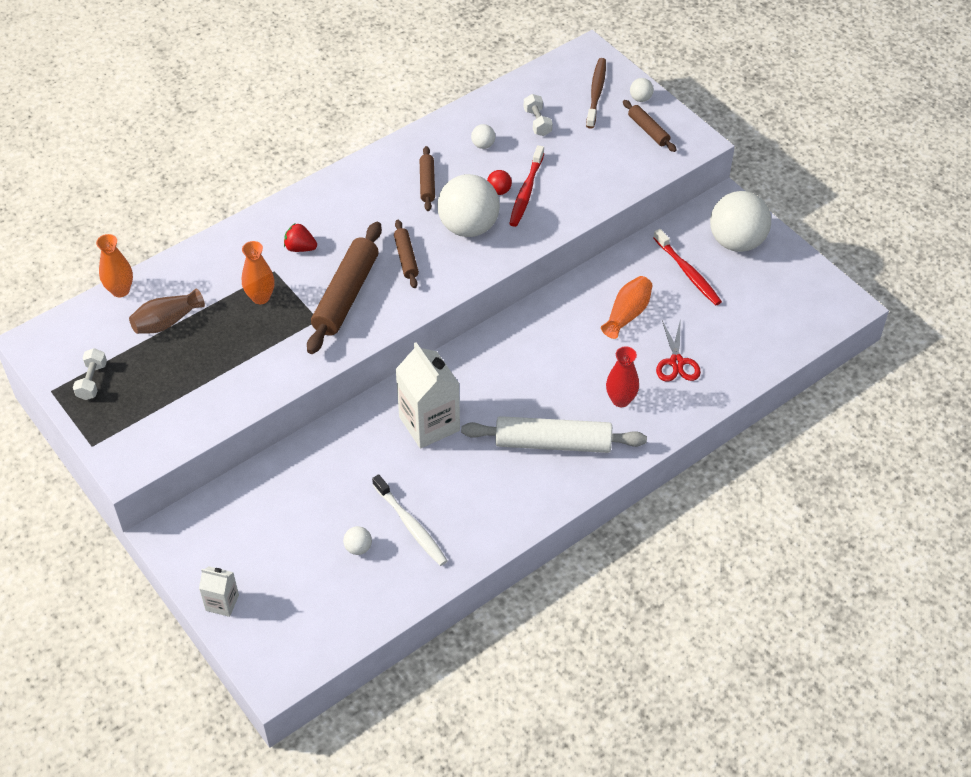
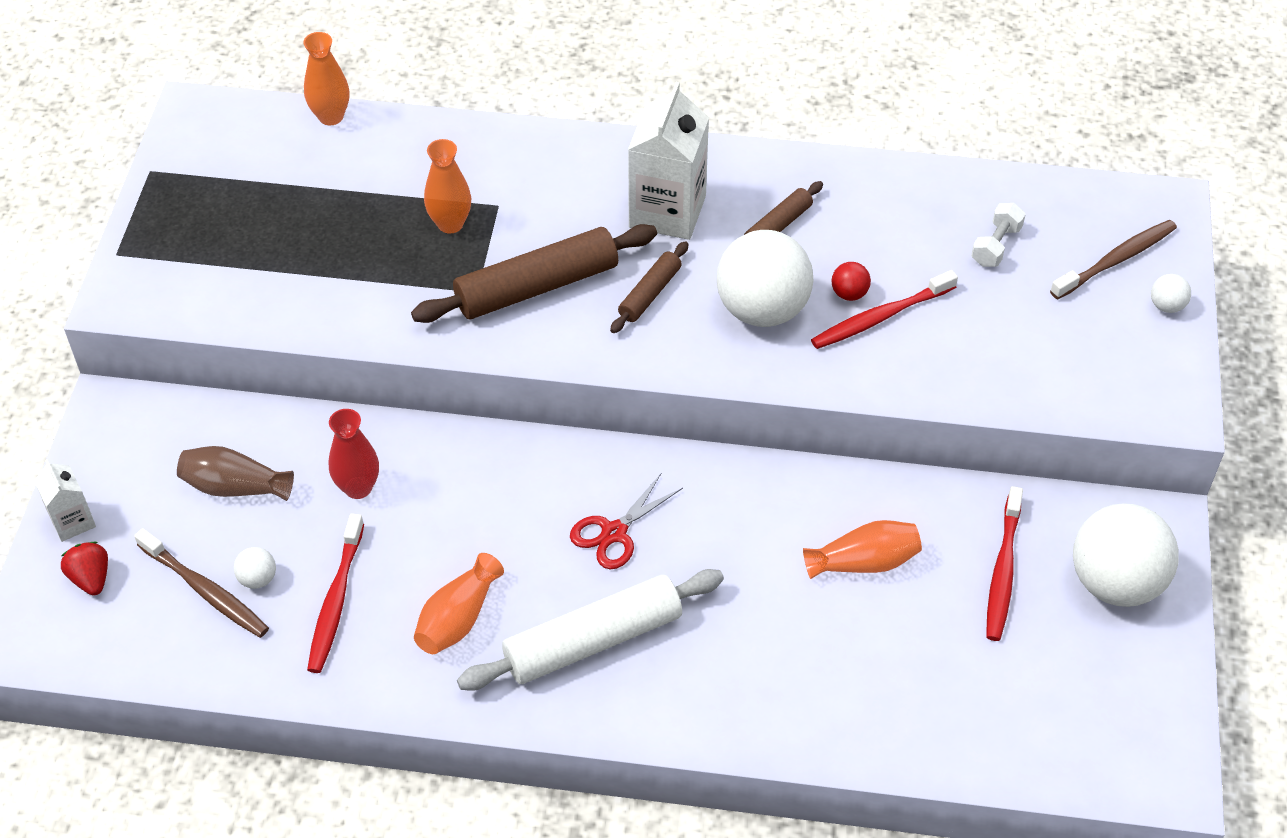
camera: 45 degrees right, 0 degrees up
(92, 381) = (195, 189): white dumbbell -> none
(166, 322) = (332, 181): brown vase -> brown vase (235, 487)
(300, 248) = (554, 200): red strawberry -> red strawberry (91, 578)
(338, 575) = (205, 590): none -> brown toothbrush
(411, 525) = (335, 601): white toothbrush -> red toothbrush
(429, 424) = (489, 506): white carton -> white carton (667, 211)
(480, 485) = (458, 619): none -> orange vase
(483, 145) = (896, 227): white ball -> none
(553, 443) = (592, 640): white rolling pin -> white rolling pin turned 75 degrees counterclockwise
(620, 400) = (730, 657): red vase -> red vase (358, 487)
(648, 130) = (1128, 352): brown rolling pin -> none
(676, 362) = (853, 668): red scissors -> red scissors (614, 533)

